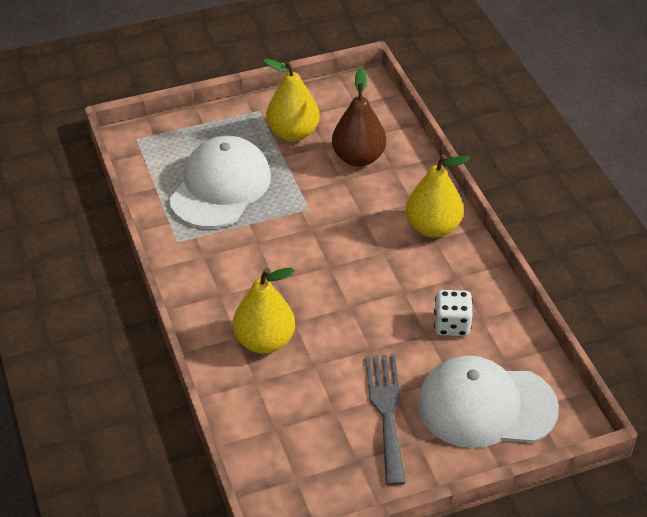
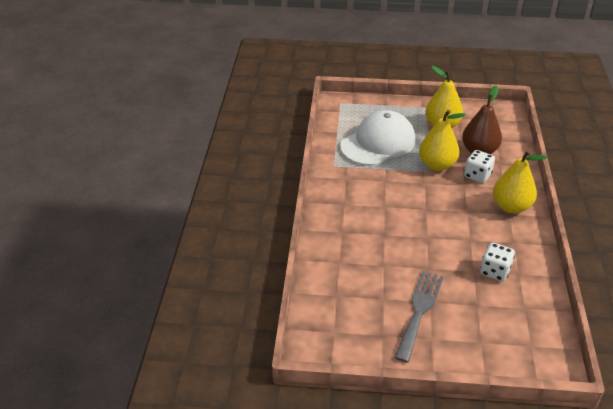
camera: 25 degrees right, 5 degrees down
(264, 341) = (358, 240): yellow pear -> yellow pear (437, 165)
(372, 196) = (477, 175): none -> white dice
(486, 406) = (495, 332): white cap -> none

